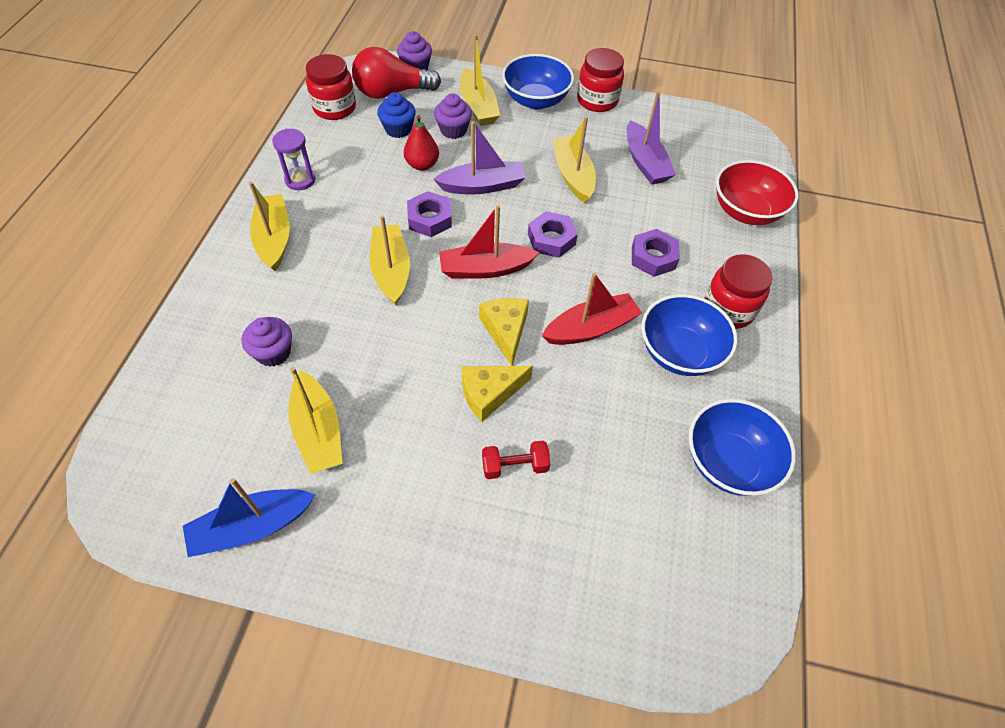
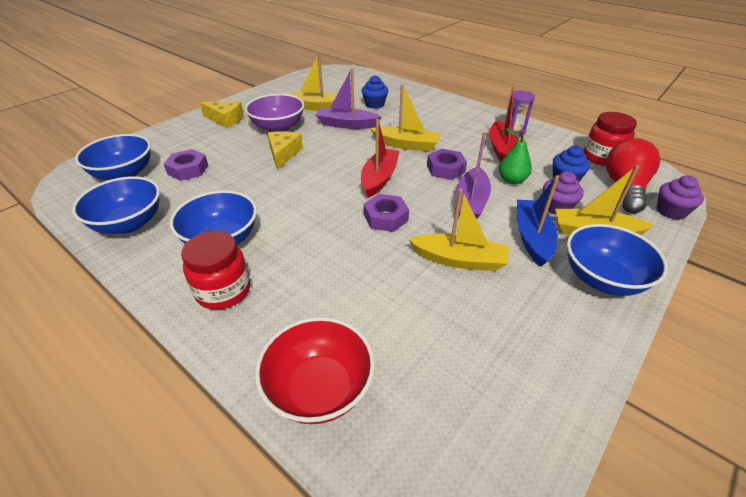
camera: 120 degrees right, 15 degrees down
(252, 527) = (288, 89): blue boat -> blue boat (532, 238)
(273, 352) = (374, 104): purple cupcake -> blue cupcake
(274, 238) = (461, 116): yellow boat -> none
(419, 446) = (278, 127): none -> purple bowl
(422, 165) = (511, 180): red pear -> green pear
(505, 330) = (320, 171): yellow cheese -> yellow cheese (225, 119)
(515, 466) = (233, 149): red dumbbell -> none
(591, 328) = (286, 206): red boat -> red boat (501, 149)
(597, 100) = (596, 337): red jar -> none
(645, 162) = (455, 329): purple boat -> purple boat (346, 124)
(653, 257) = (320, 269): purple nut -> purple nut (188, 169)
(663, 567) = (124, 174): none -> blue bowl

